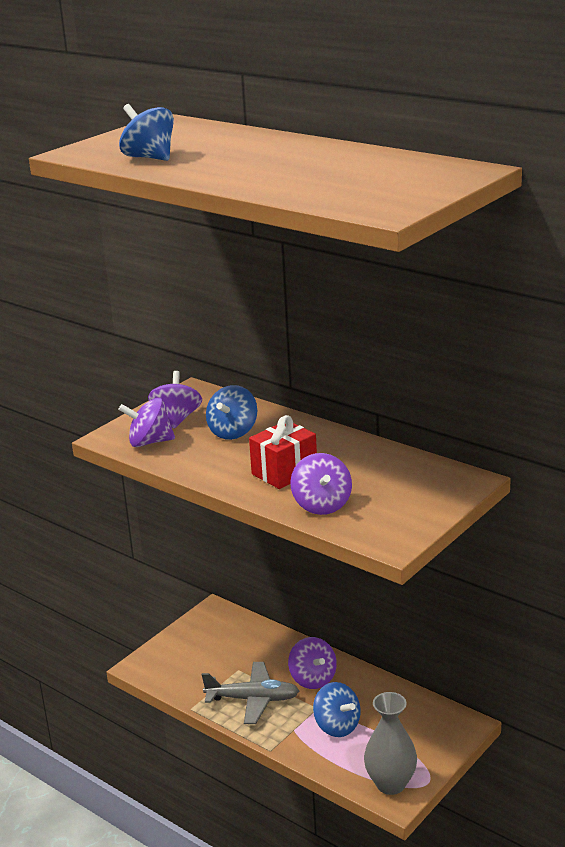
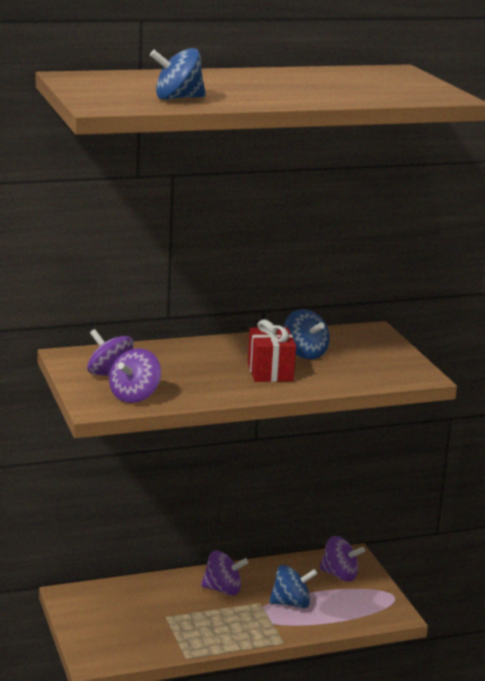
camera: 60 degrees left, 5 degrees down
(233, 432) = (172, 366): blue spinning top -> blue spinning top (304, 353)
(253, 699) = (213, 625): grey plane -> none
(322, 505) = (338, 377): purple spinning top -> purple spinning top (340, 575)
(390, 784) = (379, 610): grey vase -> none

